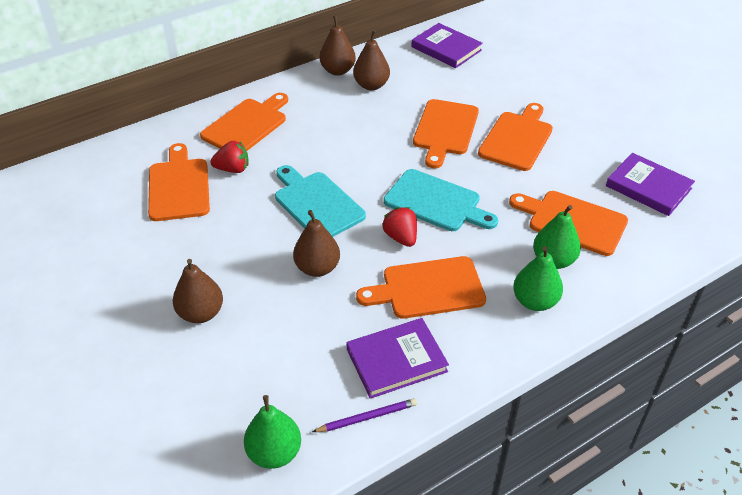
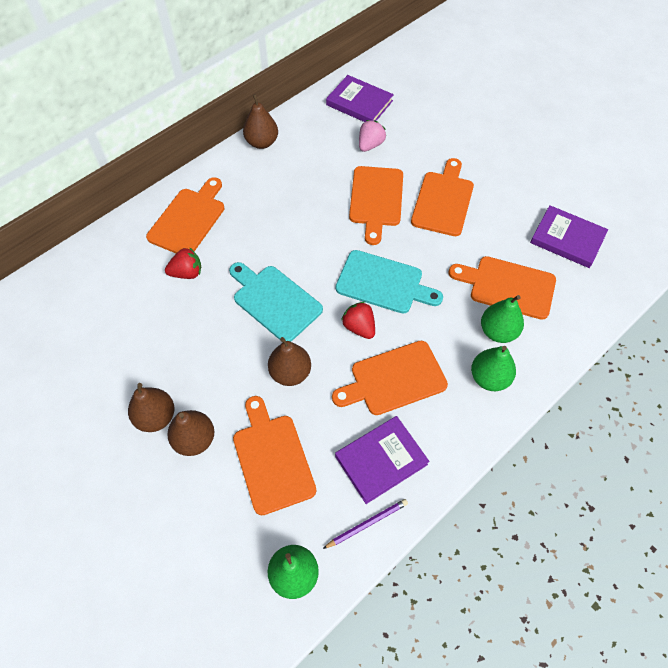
camera: 10 degrees left, 15 degrees up
(178, 186) = (140, 300): orange cutting board -> orange cutting board (272, 459)
(371, 85) = (297, 156): brown pear -> brown pear (156, 417)
(449, 84) = (370, 145): none -> pink strawberry

